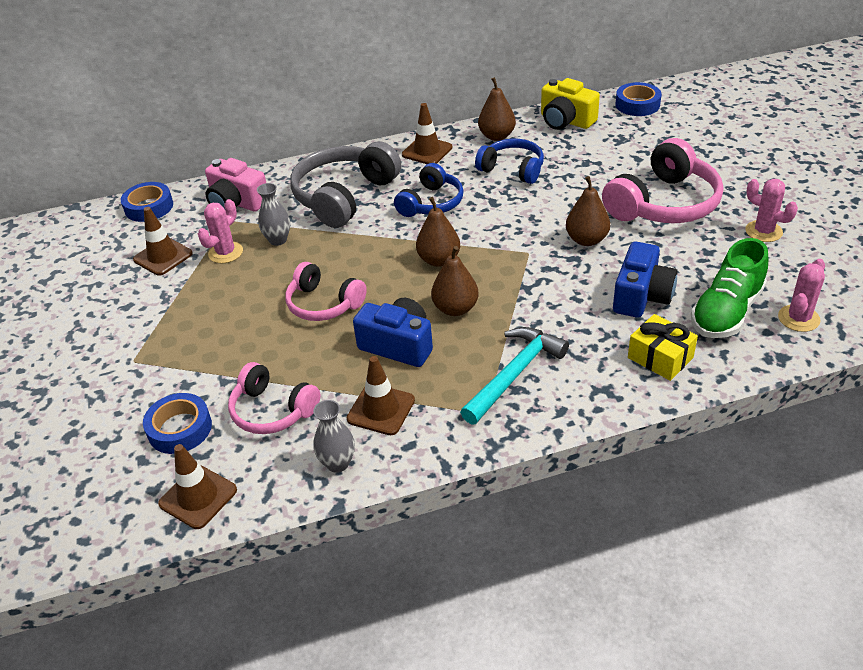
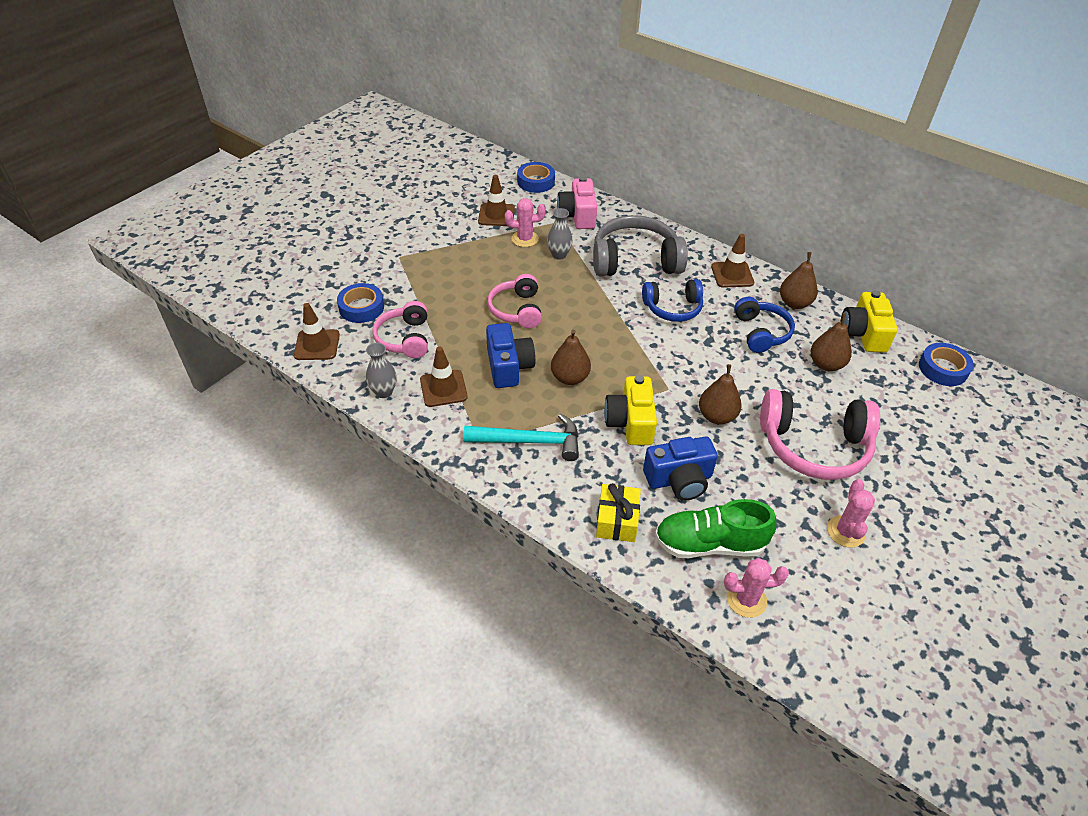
camera: 50 degrees right, 5 degrees up
(439, 260) = (613, 344): brown pear -> brown pear (826, 364)
(548, 295) = (630, 422): none -> yellow camera

